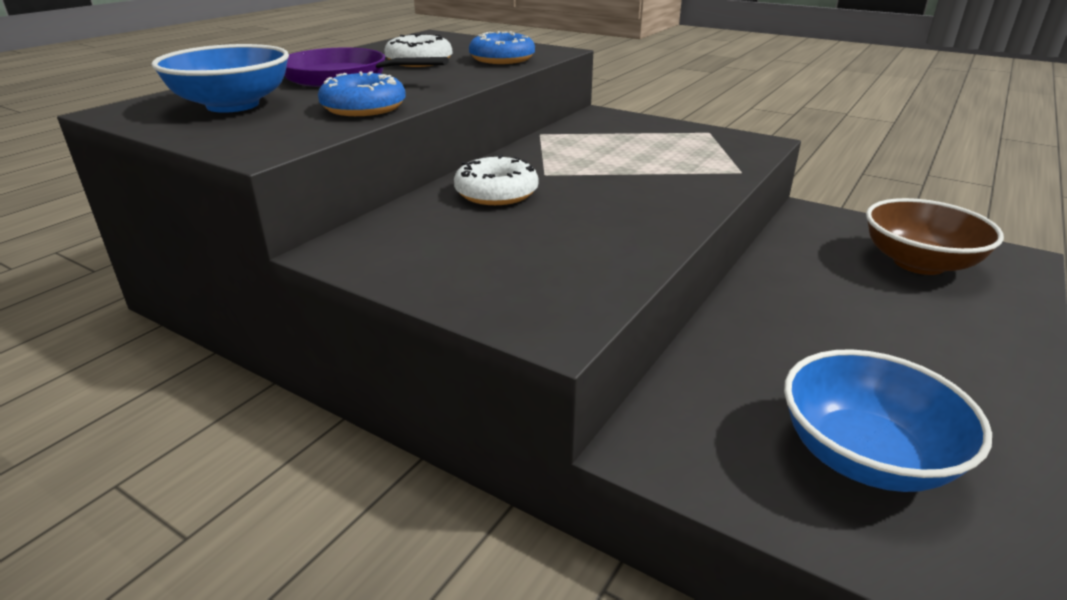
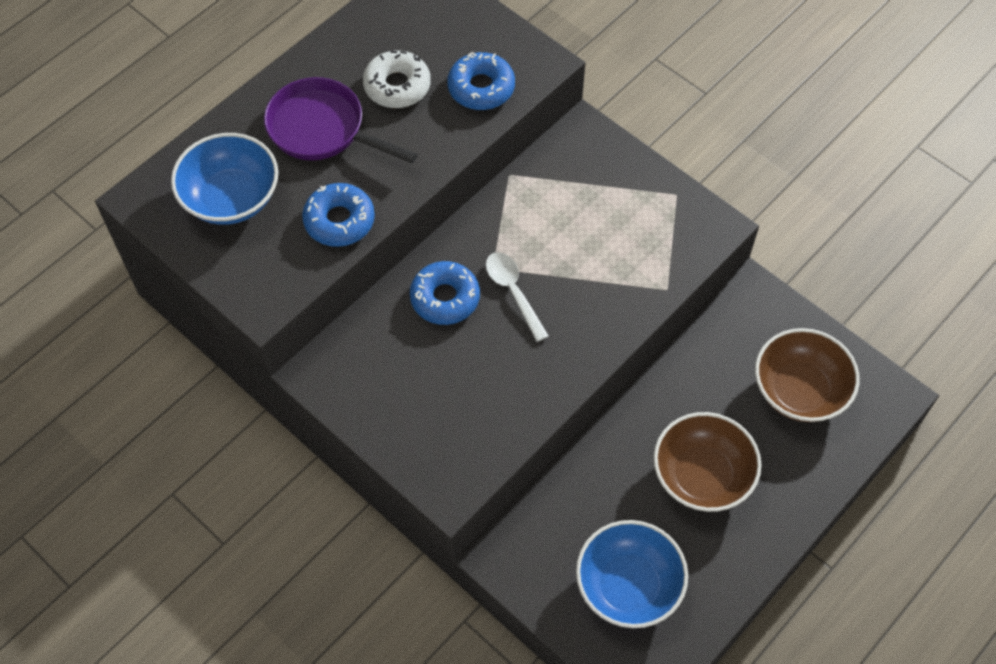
camera: 10 degrees right, 30 degrees up
(496, 193) = (445, 298): white donut -> blue donut
(574, 184) = (513, 292): none -> white spoon
(872, 335) = (702, 476): none -> brown bowl

